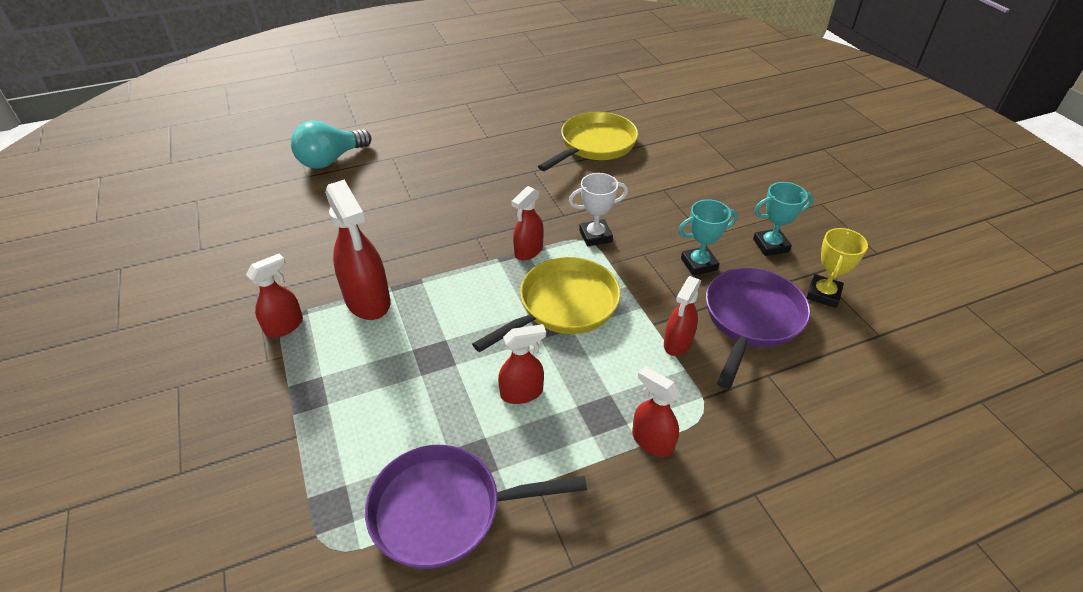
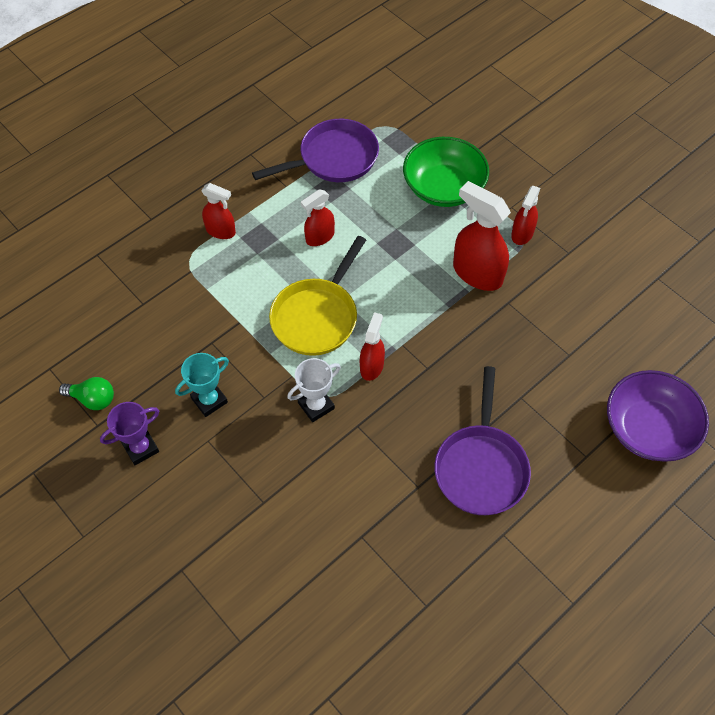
camera: 160 degrees right, 15 degrees up
(324, 411) = (443, 187): none -> green bowl
(330, 160) = (648, 428): turquoise light bulb -> purple bowl
(595, 145) = (365, 562): yellow pan -> none
(677, 343) = (216, 310): red spray bottle -> none
(751, 319) = (157, 351): purple pan -> purple pan (481, 467)
(770, 245) = (141, 448): turquoise trophy -> purple trophy
(823, 294) = (93, 399): yellow trophy -> green light bulb

